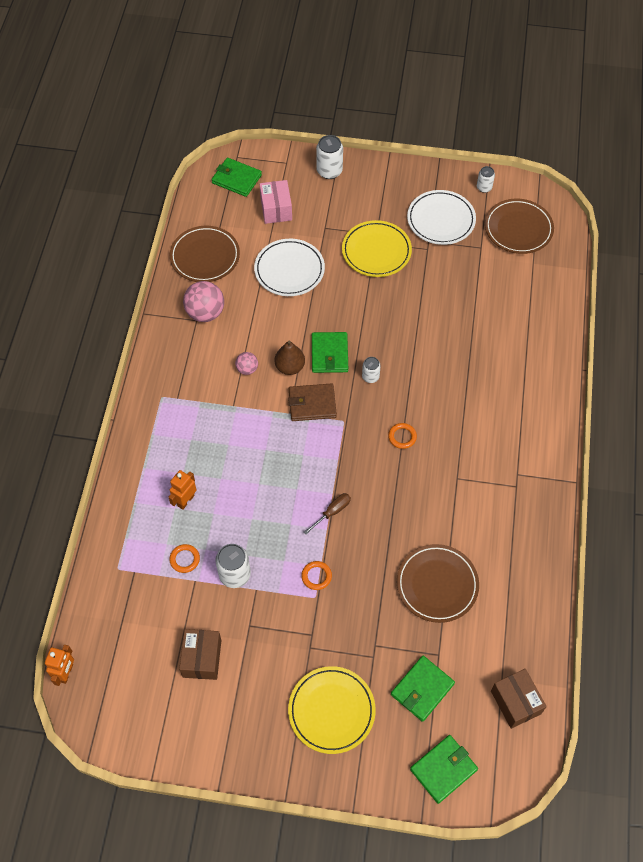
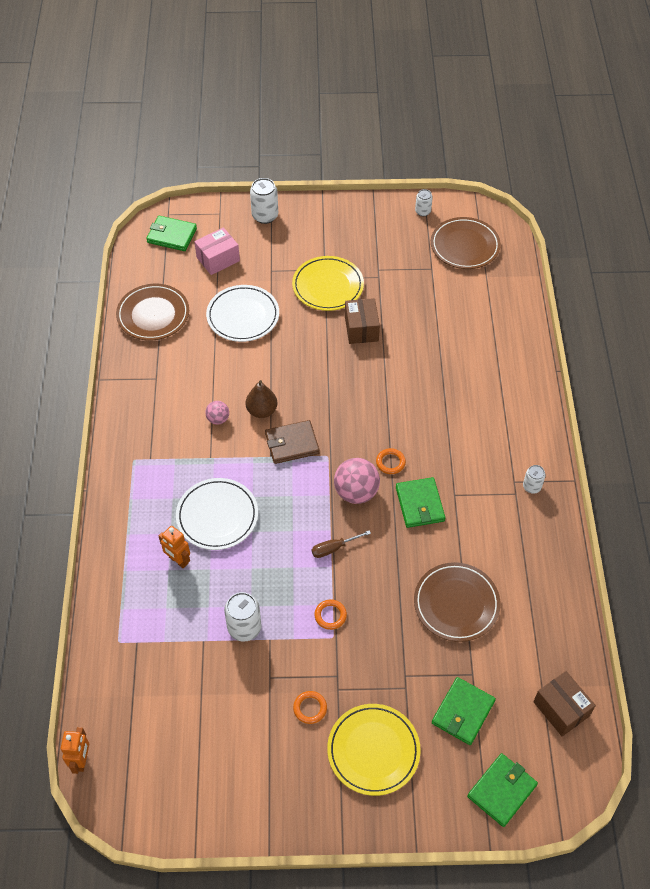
camera: 10 degrees left, 5 degrees down
(184, 559) = (188, 620): orange ring -> orange ring (310, 708)
(185, 500) = (178, 560): orange robot -> orange robot turned 75 degrees counterclockwise
(202, 658) = (226, 720): brown box -> brown box (361, 329)
(205, 313) = (164, 370): pink ball -> pink ball (356, 492)
(276, 209) = (218, 259): pink box -> pink box turned 75 degrees clockwise
(329, 354) = (300, 392): green wallet -> green wallet (419, 504)
(332, 512) = (334, 548): brown screwdriver -> brown screwdriver turned 150 degrees counterclockwise
(370, 377) = (346, 408): white can -> white can (531, 487)
(441, 220) = (386, 248): white plate -> white plate (217, 516)

